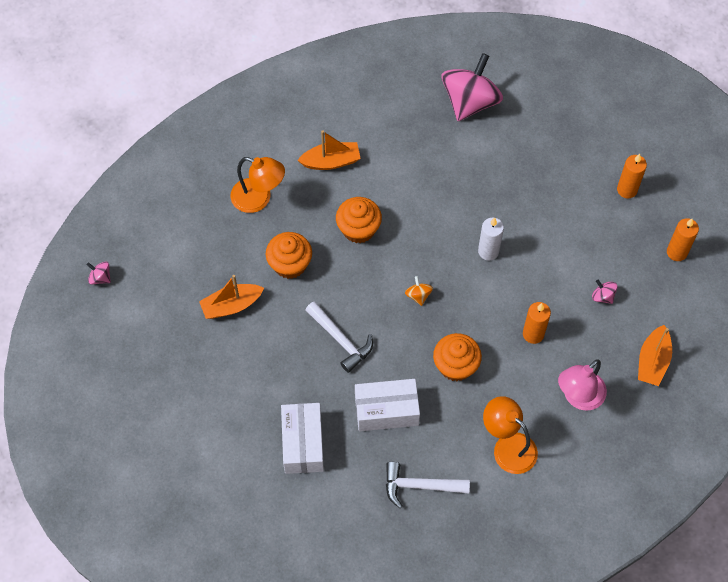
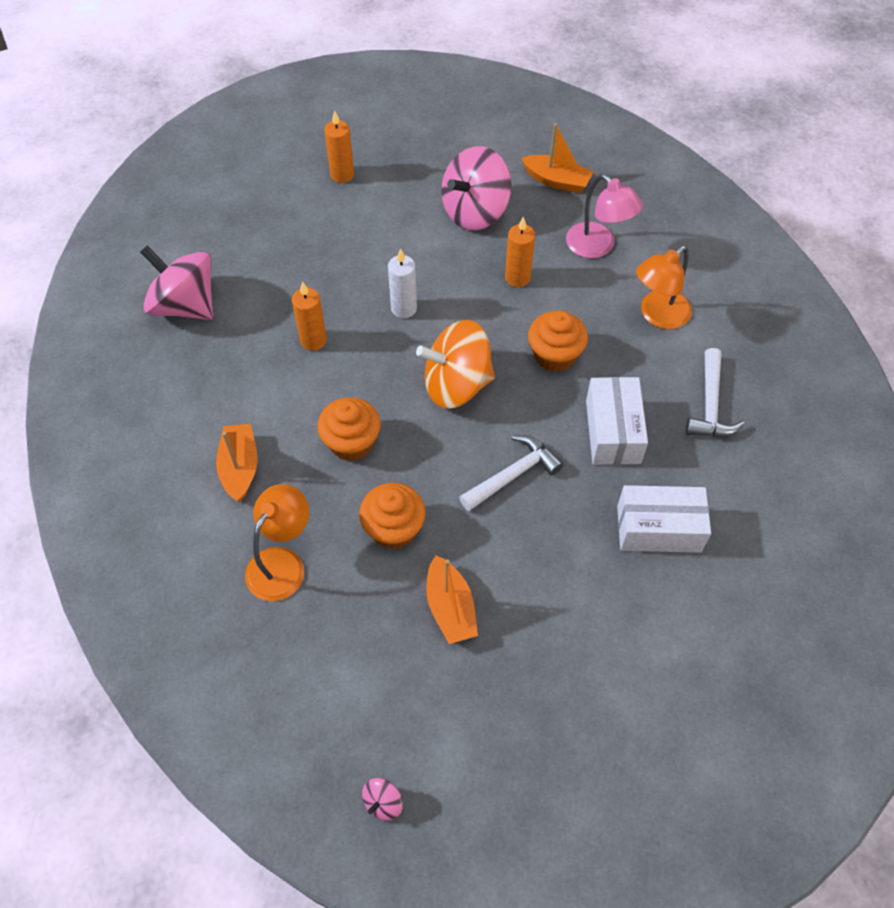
camera: 85 degrees left, 5 degrees down
(418, 295) = (456, 385): orange spinning top -> orange spinning top, size x2.47
(602, 296) = (475, 211): pink spinning top -> pink spinning top, size x2.47
(676, 252) = (427, 145): orange candle -> orange candle (313, 340)

